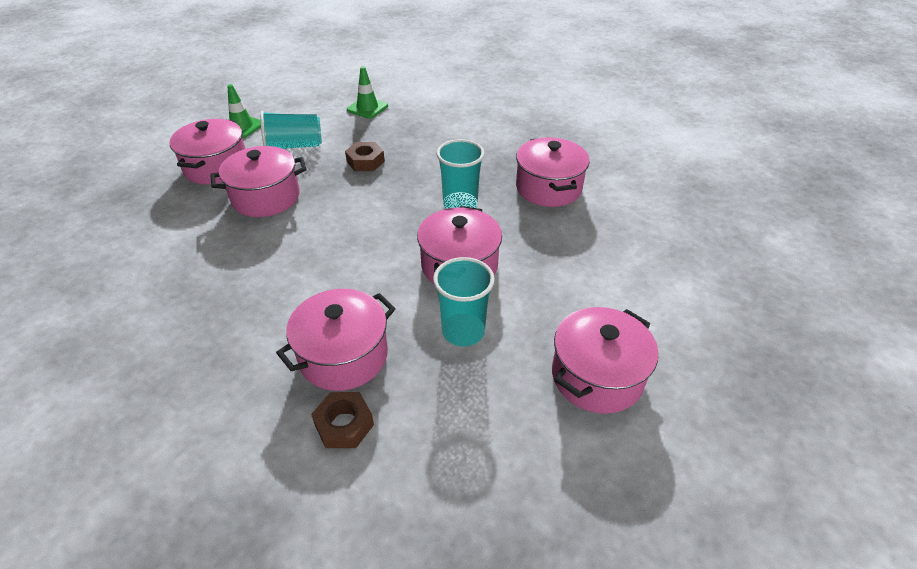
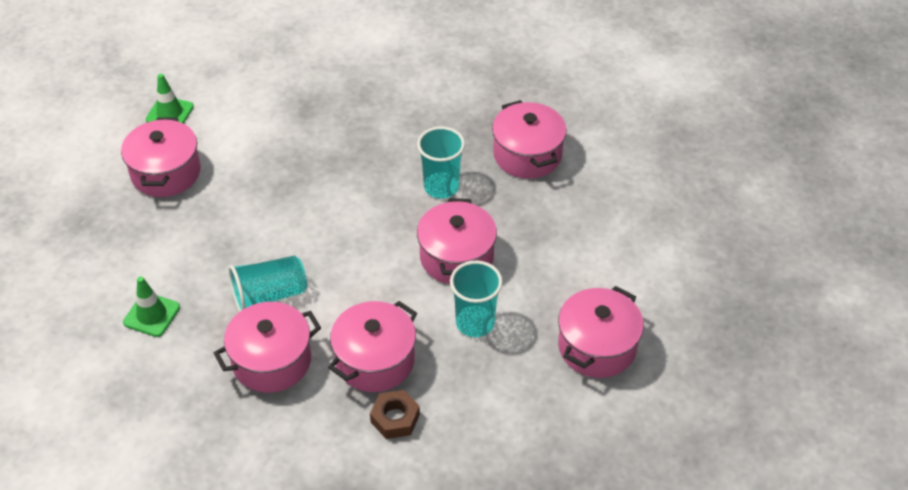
camera: 10 degrees left, 5 degrees up
(266, 197) = (237, 204): pink pot -> pink pot (272, 361)
(294, 146) = (240, 134): turquoise cup -> turquoise cup (269, 295)
(365, 161) = (327, 145): brown nut -> none
(367, 108) = (305, 68): green traffic cone -> green traffic cone (152, 315)

